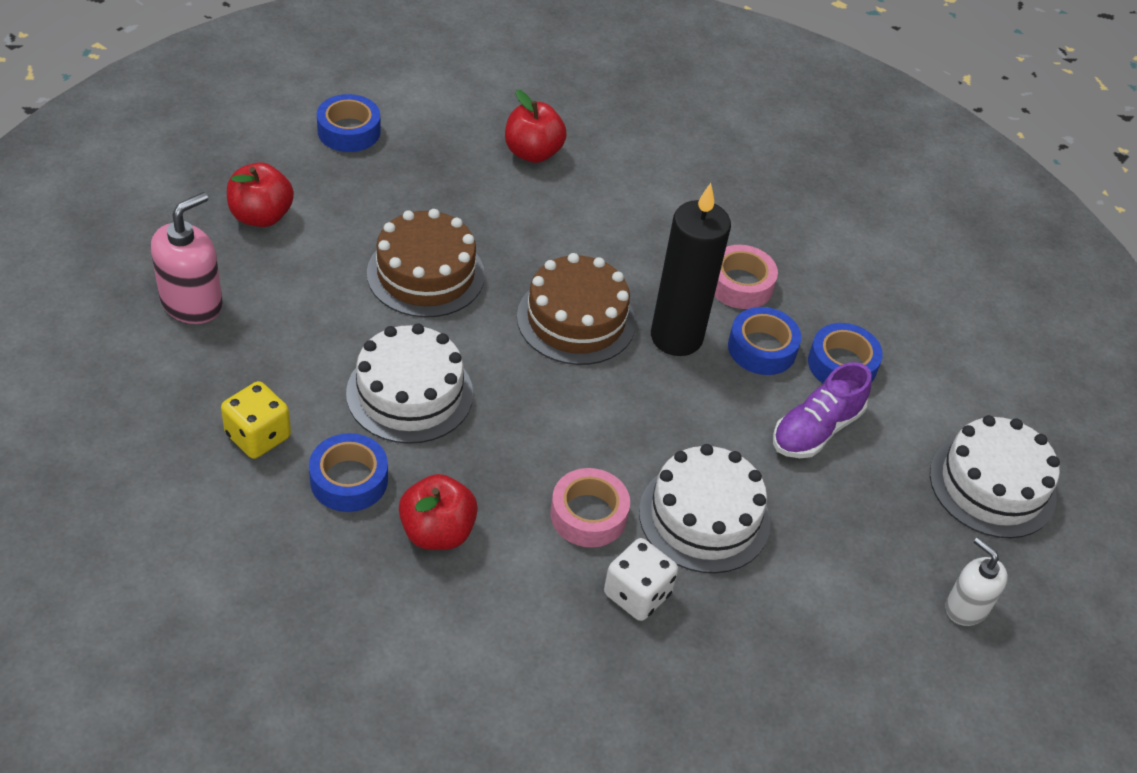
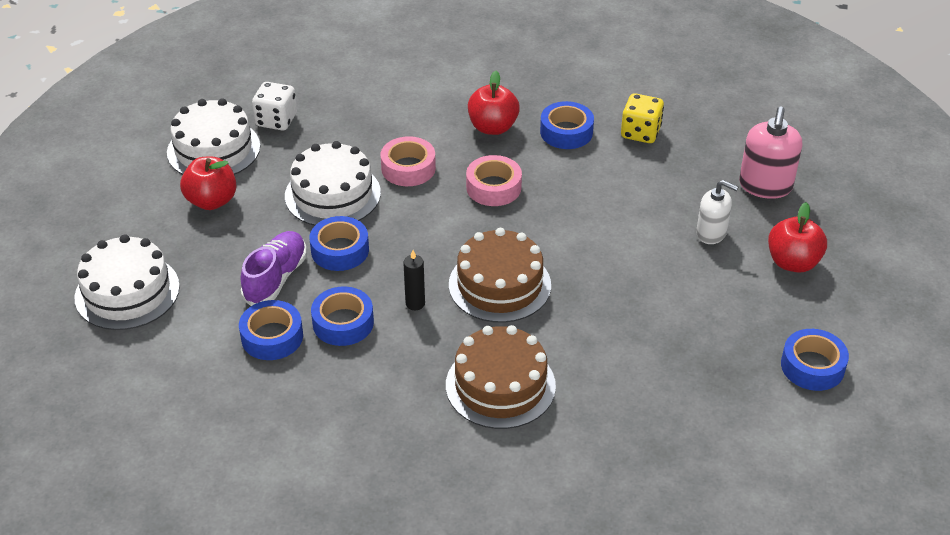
camera: 160 degrees right, 5 degrees down
(409, 393) = (574, 190): white cake -> white cake (213, 149)
(425, 274) = (635, 271): brown cake -> brown cake (500, 385)
(533, 153) = (645, 421): red apple -> red apple (212, 201)
(637, 594) = (354, 141): white dice -> white dice (276, 120)
(676, 337) = (415, 303): black candle -> black candle, size x0.42
(729, 434) = (340, 250): none -> blue tape
(740, 284) = (386, 371): pink tape -> pink tape (493, 187)
(966, 607) = (136, 208): white soap dispenser -> white soap dispenser (711, 233)

